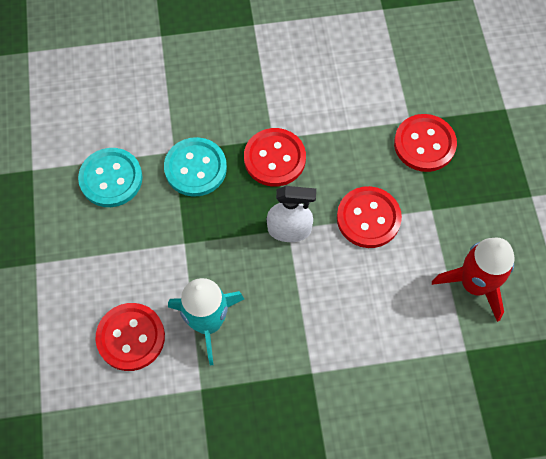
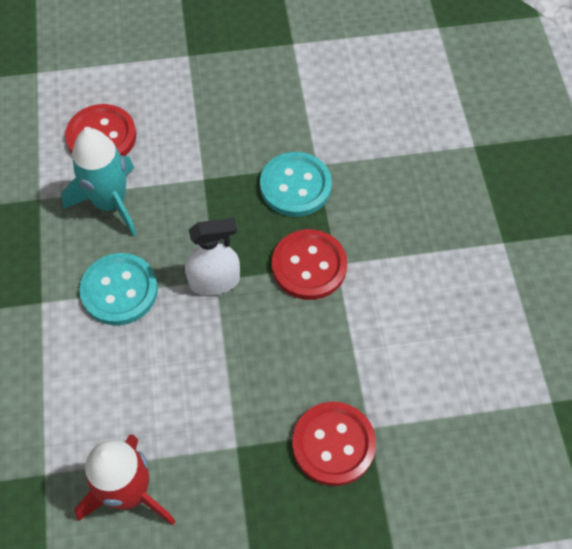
camera: 90 degrees right, 5 degrees down
(111, 179) = (282, 109): turquoise button -> turquoise button (119, 290)
(289, 230) = (214, 281): white spray bottle -> white spray bottle turned 105 degrees counterclockwise
(368, 218) = (226, 369): red button -> none

